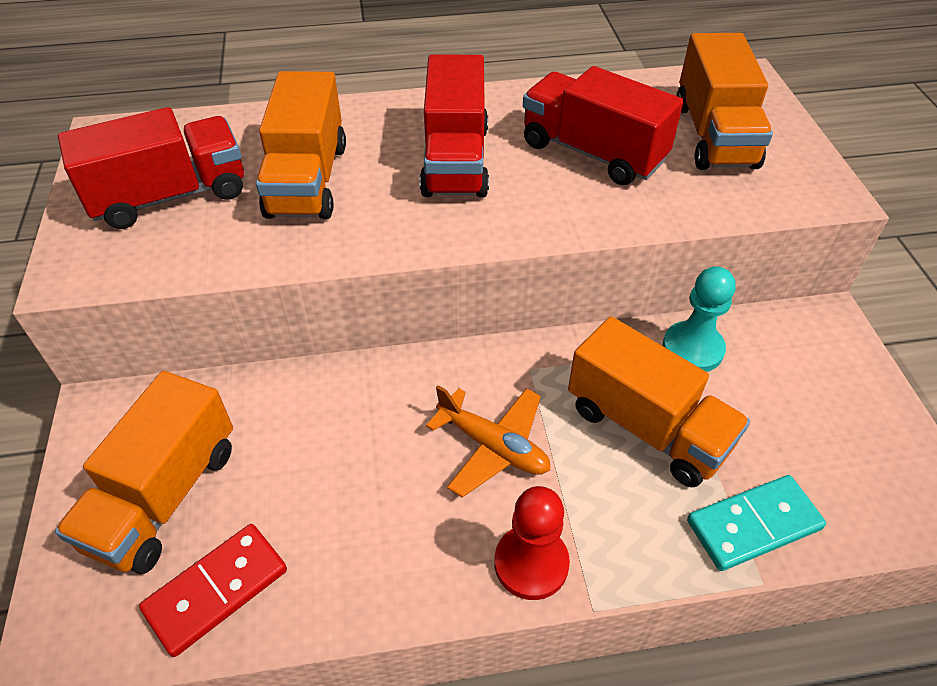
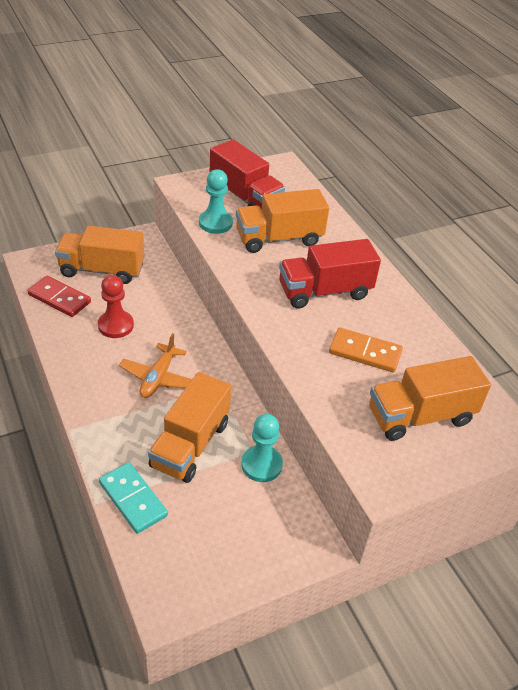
camera: 70 degrees right, 5 degrees down
(223, 247) = (215, 223): none -> turquoise pawn
(531, 563) = (90, 402): red pawn -> red pawn (116, 325)
(593, 153) = (365, 352): red truck -> orange domino

